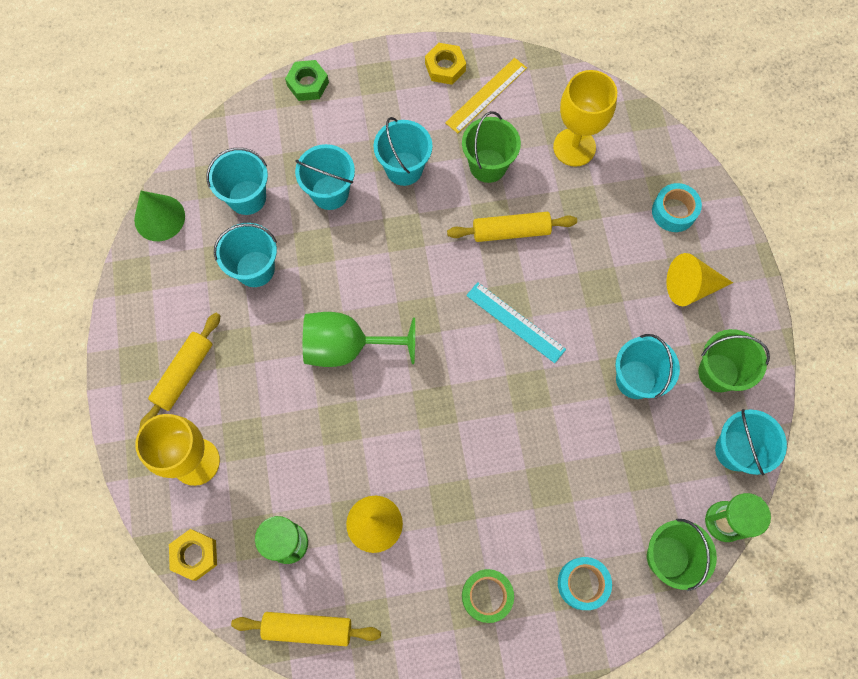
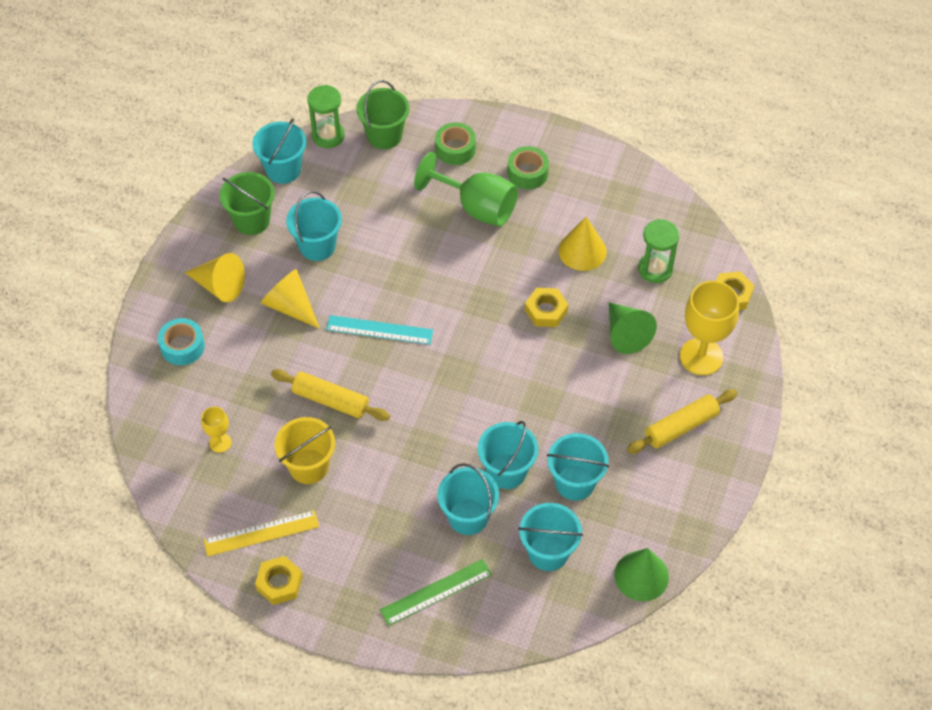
camera: 150 degrees left, 15 degrees down
(282, 447) = (625, 334): none -> green cone
(308, 84) = (425, 639): green nut -> none
(308, 628) = (668, 213): yellow rolling pin -> none
(320, 121) = (436, 592): none -> green ruler
(347, 347) = (530, 379): green goblet -> green goblet (476, 207)
(372, 430) = (546, 311): none -> yellow nut
(404, 168) = (386, 503): turquoise bucket -> turquoise bucket (506, 471)
(488, 165) = (309, 466): green bucket -> yellow bucket
(515, 322) = (379, 330): turquoise ruler -> turquoise ruler turned 60 degrees counterclockwise
(574, 147) = (220, 442): yellow goblet -> yellow goblet, size x0.50
(582, 583) = (455, 149): turquoise tape -> green tape
(612, 301) = (290, 306): none -> yellow cone

